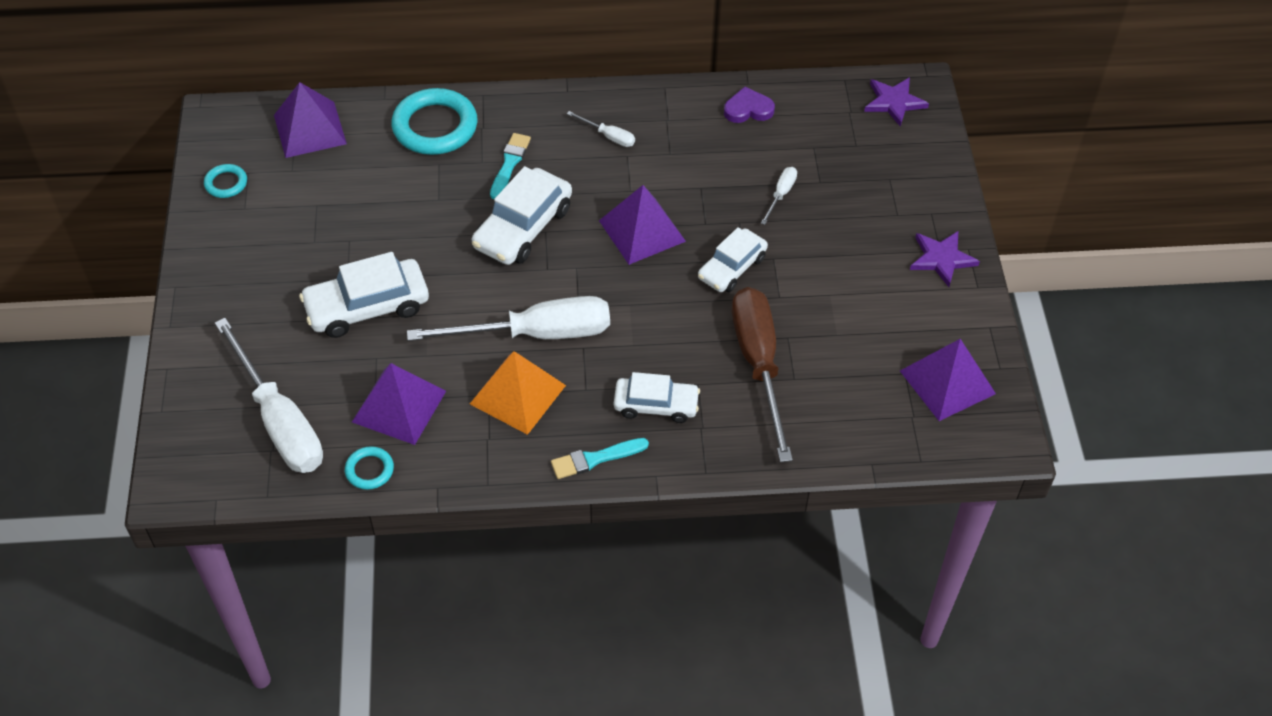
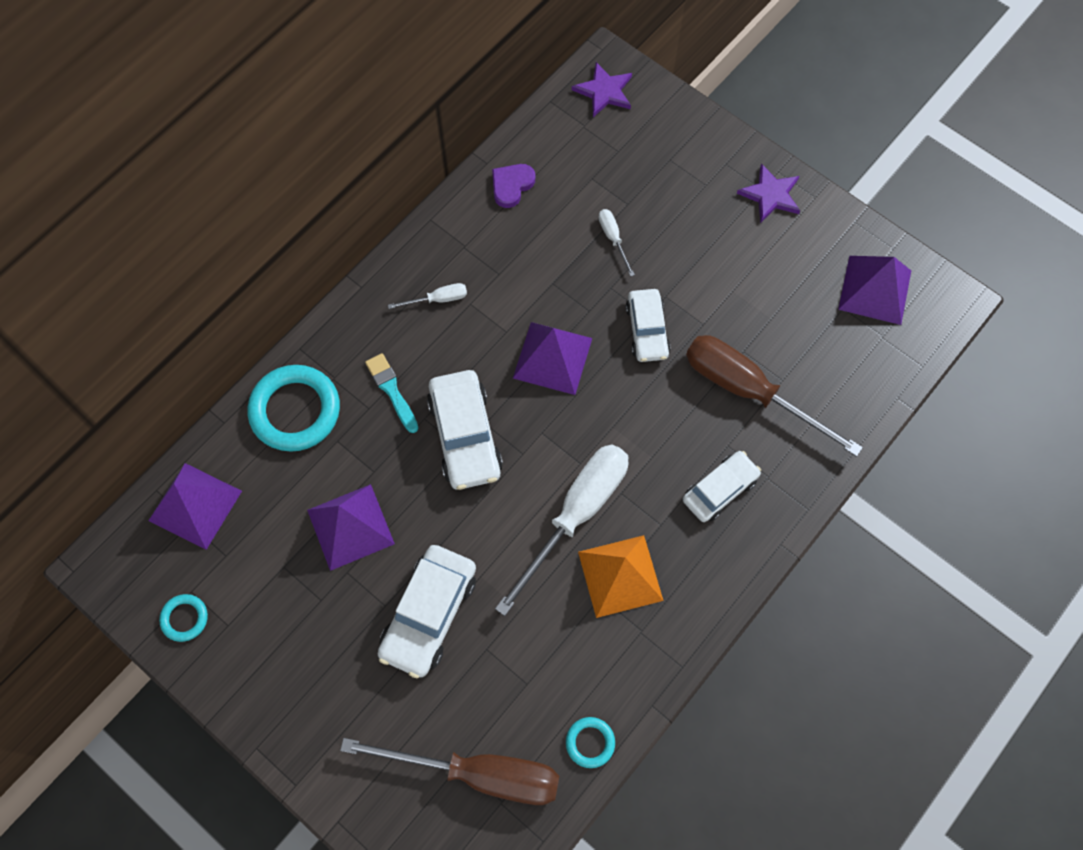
camera: 45 degrees left, 15 degrees up
(279, 421) = (478, 773): white screwdriver -> brown screwdriver
(399, 406) = (550, 671): purple pyramid -> purple pyramid (350, 526)
(595, 459) = (728, 572): turquoise brush -> none

